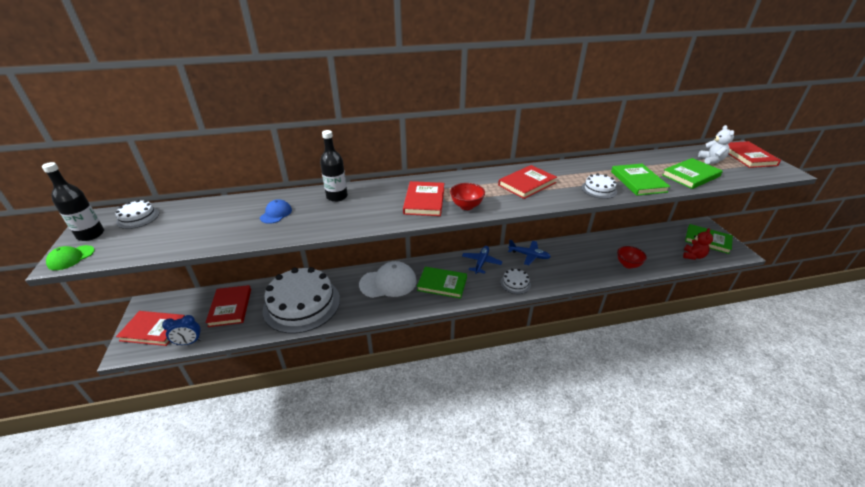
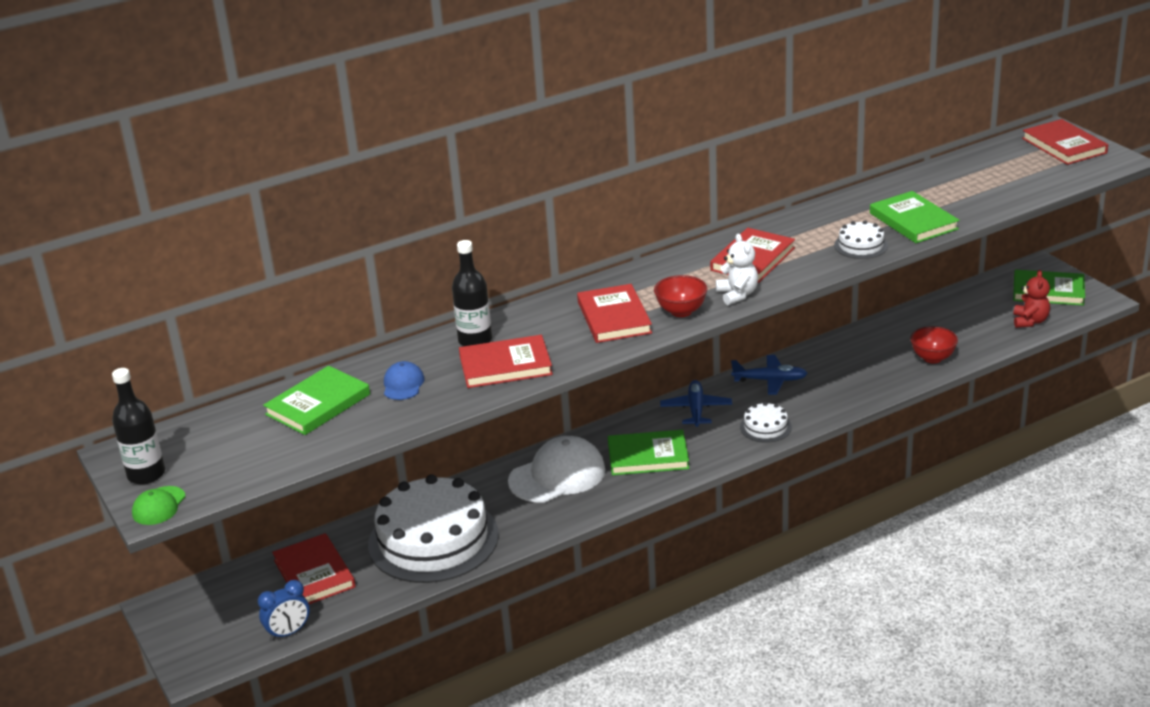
camera: 15 degrees left, 5 degrees down
(138, 217) = (190, 438): white cake -> none
(154, 330) = (211, 633): red book -> red book (505, 365)
(691, 176) = (986, 195): green book -> green book (318, 404)
(711, 160) = (1012, 163): white teddy bear -> white teddy bear (737, 295)

